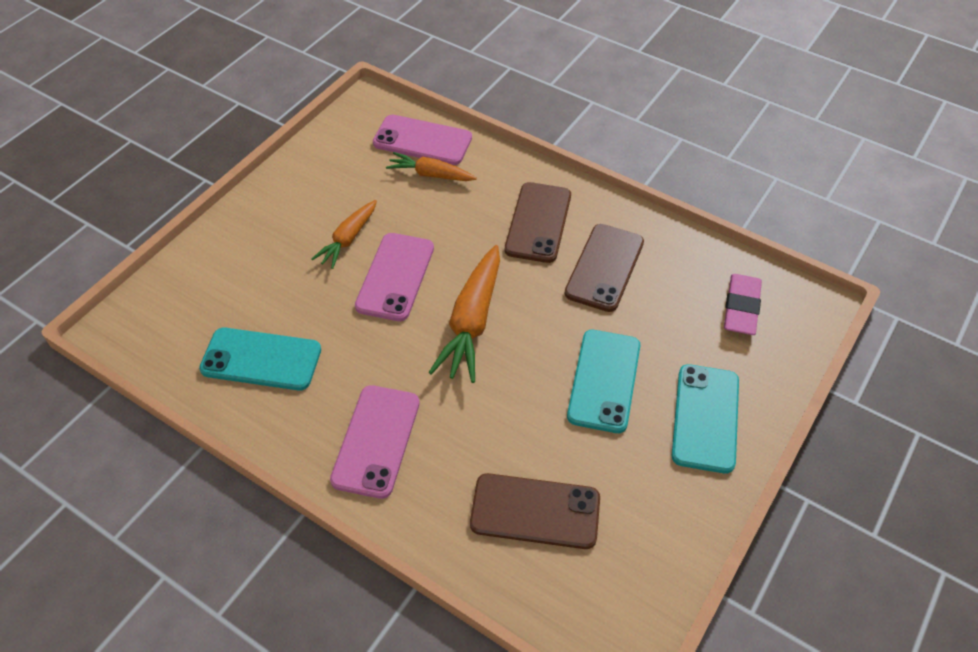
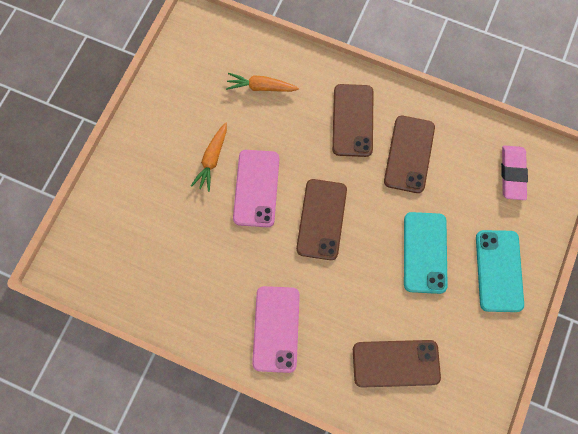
camera: 10 degrees left, 20 degrees up
(261, 359) = (176, 277): turquoise phone -> none
(422, 141) = (246, 54): pink phone -> none
(472, 322) = (321, 219): orange carrot -> brown phone

